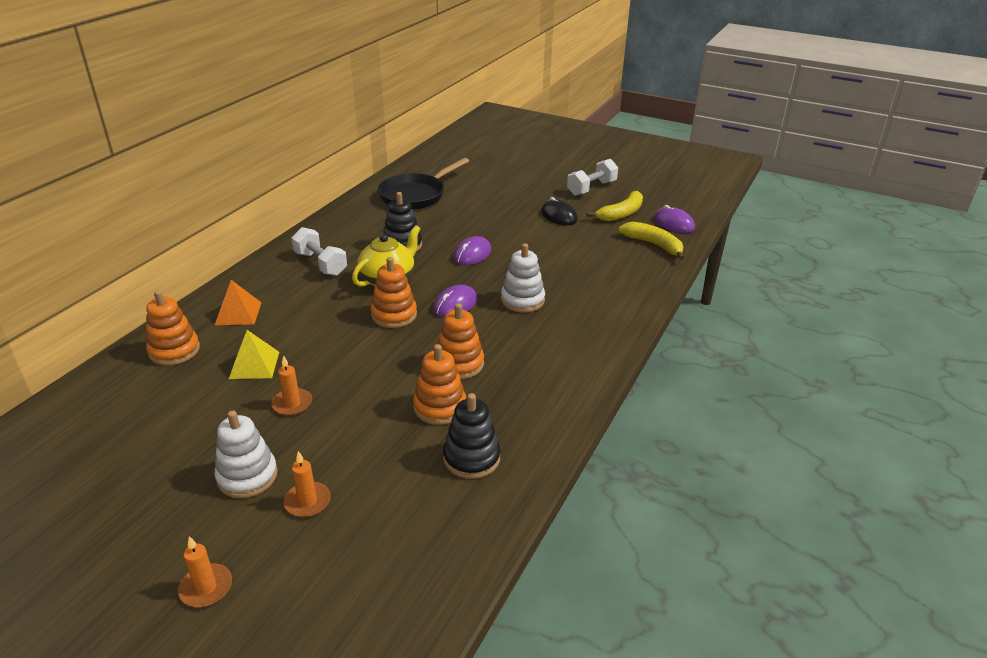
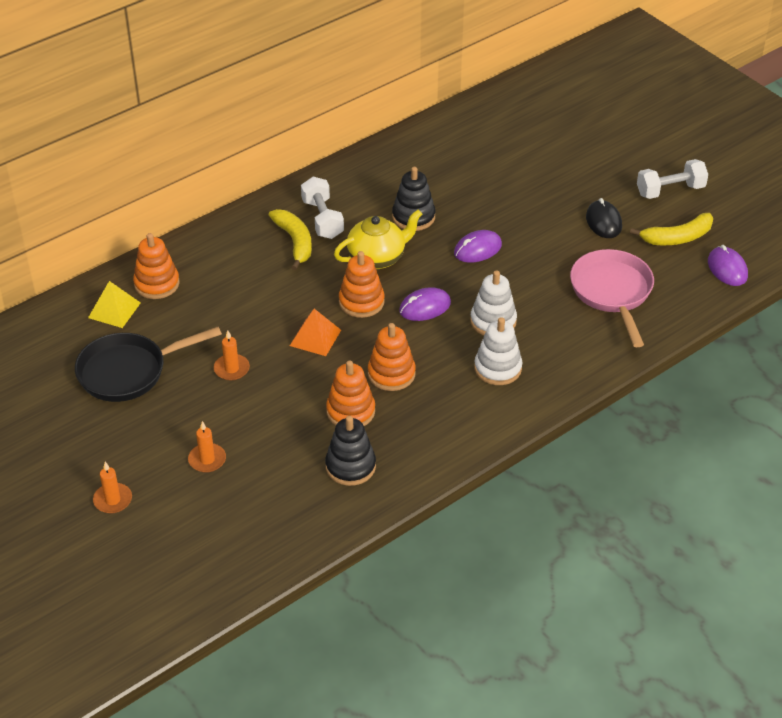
camera: 25 degrees right, 10 degrees up
(238, 313) = (224, 258): orange pyramid -> orange pyramid (315, 338)
(247, 476) = (172, 423): white stacking toy -> white stacking toy (497, 368)
(254, 365) = (216, 319): yellow pyramid -> yellow pyramid (114, 310)
(415, 195) = (464, 149): black pan -> black pan (128, 371)
(603, 257) = (612, 292): none -> pink pan
(653, 245) = (681, 291): yellow banana -> yellow banana (295, 242)

